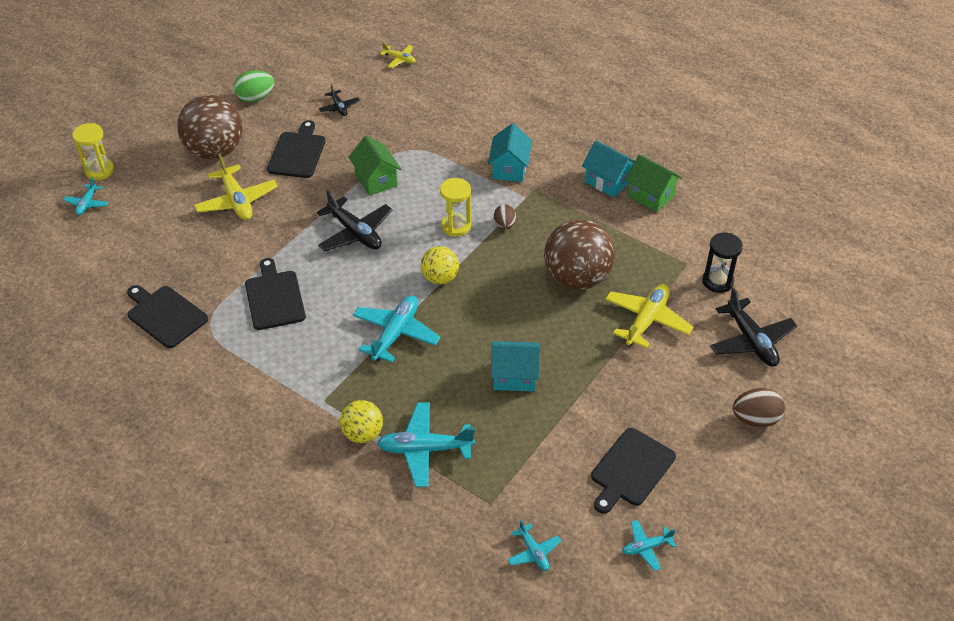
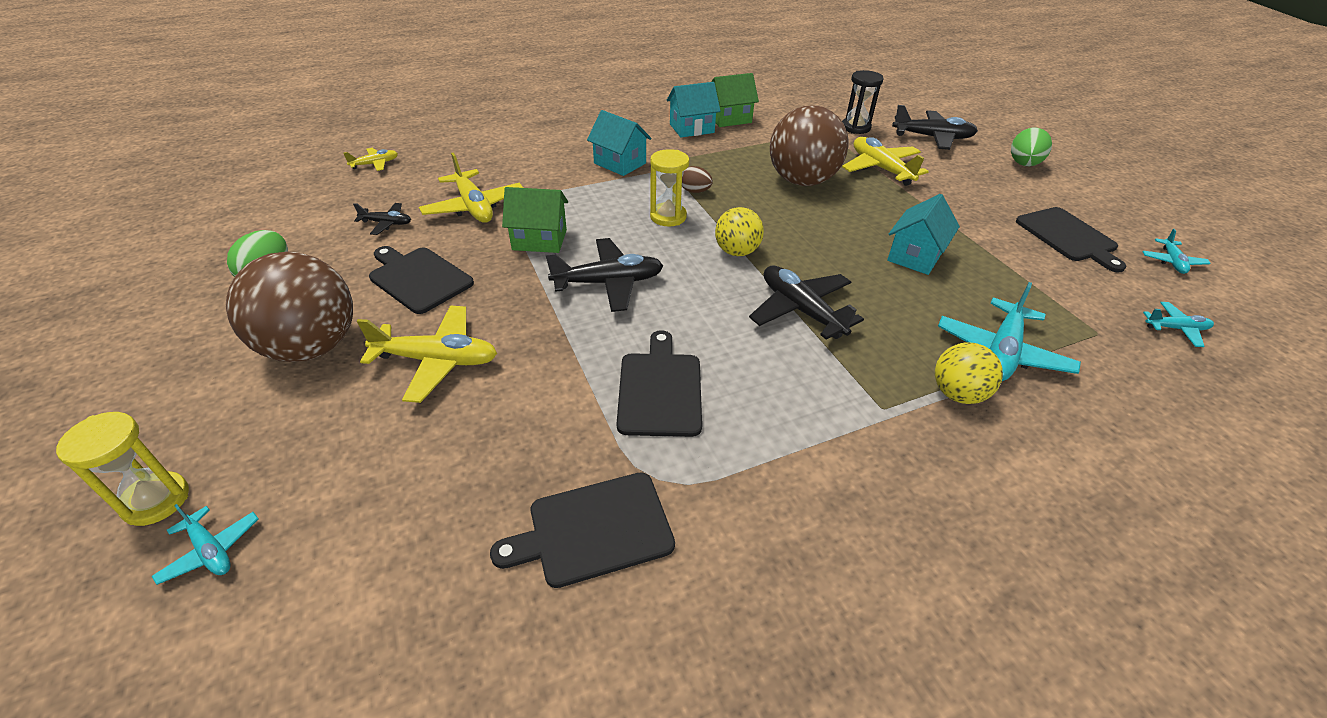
camera: 60 degrees left, 5 degrees down
(274, 298) = (659, 389): black cutting board -> black cutting board turned 75 degrees clockwise
(388, 131) = (474, 207): none -> yellow plane
(395, 333) = (801, 310): turquoise plane -> black plane
(755, 419) = (1023, 164): brown egg -> green egg

